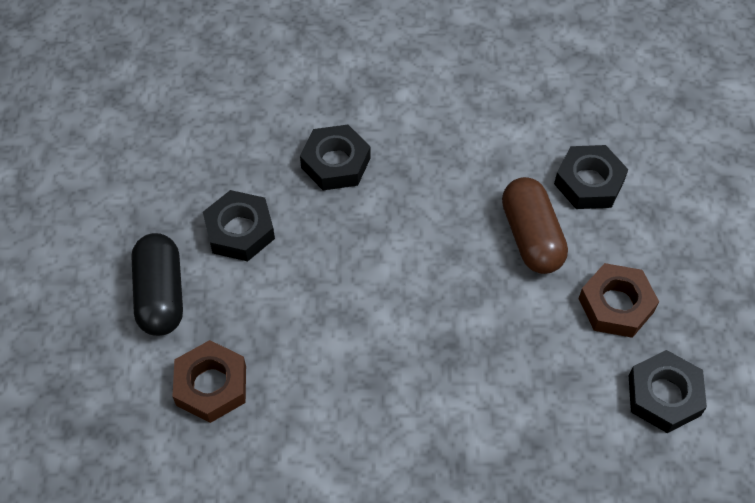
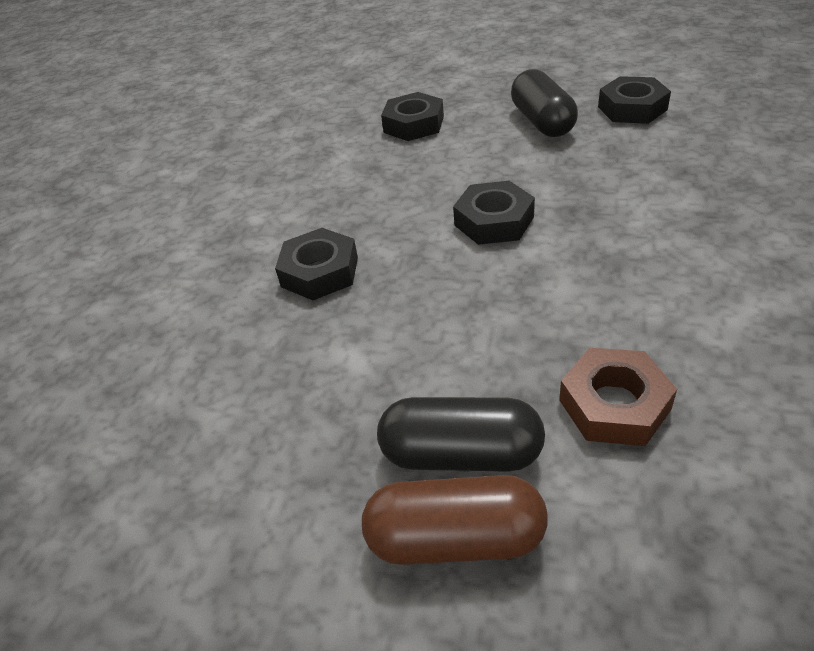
camera: 70 degrees left, 15 degrees down
(240, 230) = (382, 361): black nut -> black nut (494, 221)
(531, 236) = (460, 156): brown capsule -> brown capsule (455, 538)
(616, 305) = (542, 122): brown nut -> black capsule

